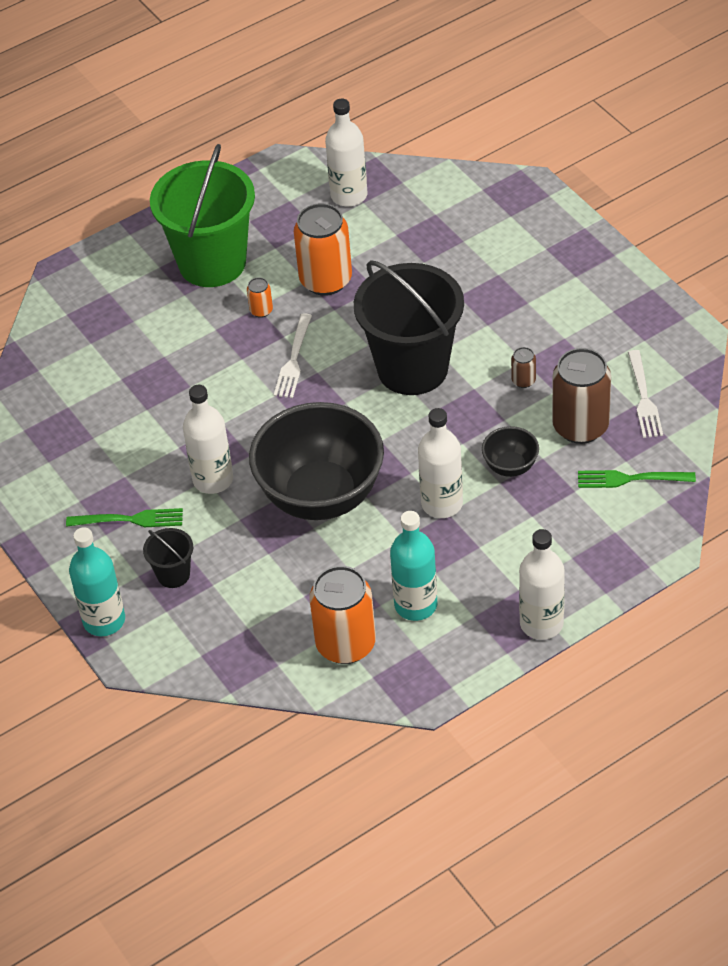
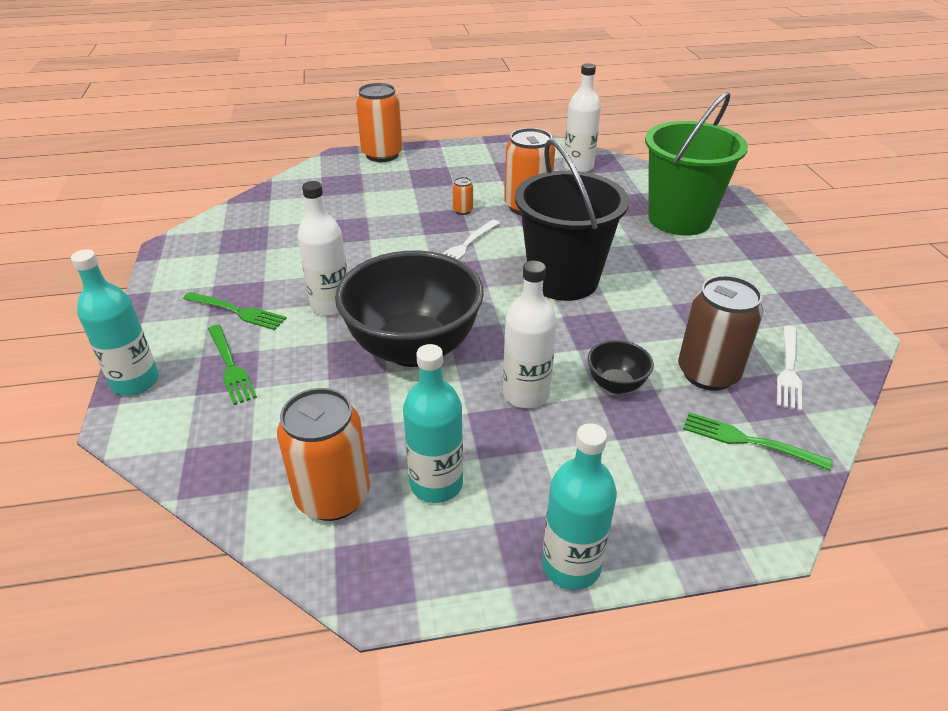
camera: 20 degrees right, 10 degrees down
(111, 253) = (382, 155): none -> orange can
(173, 574) = (230, 366): black bucket -> green fork
(212, 262) = (448, 176): green bucket -> green bucket (679, 219)
(523, 380) = (664, 318): brown can -> none
(541, 623) = (571, 566): white bottle -> turquoise bottle

